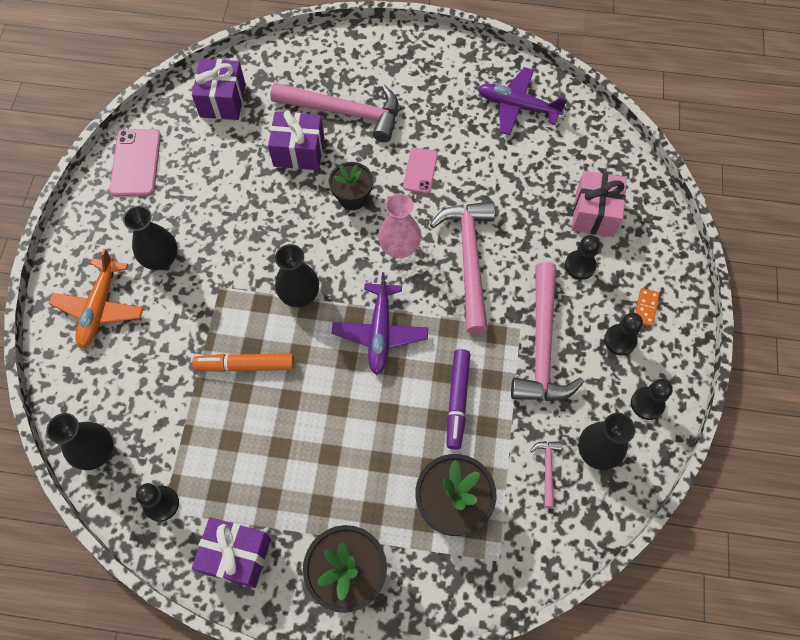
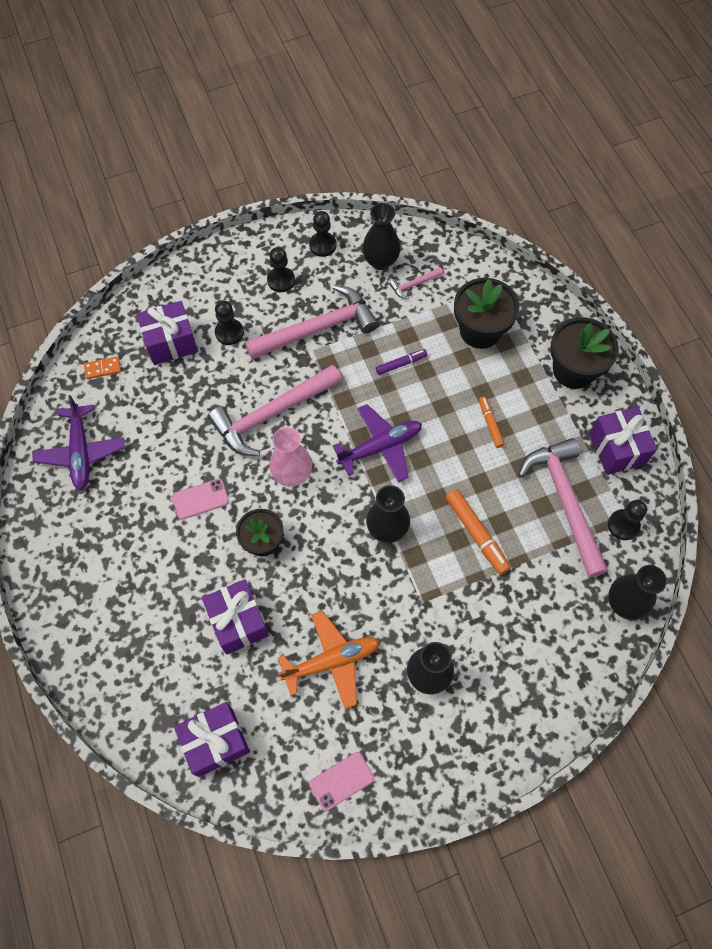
camera: 120 degrees left, 0 degrees up
(99, 308) = (510, 697): orange plane -> orange plane (332, 661)
(136, 163) = (341, 781): pink phone -> pink phone, size x0.64
(341, 446) = (490, 424): none -> orange marker
(345, 112) = (167, 605): pink hammer -> pink hammer (565, 501)
(457, 400) = (401, 364): purple marker -> purple marker, size x0.61
(594, 213) = (171, 342): pink gift -> purple gift
(646, 308) = (242, 274): orange domino -> orange domino (103, 368)

